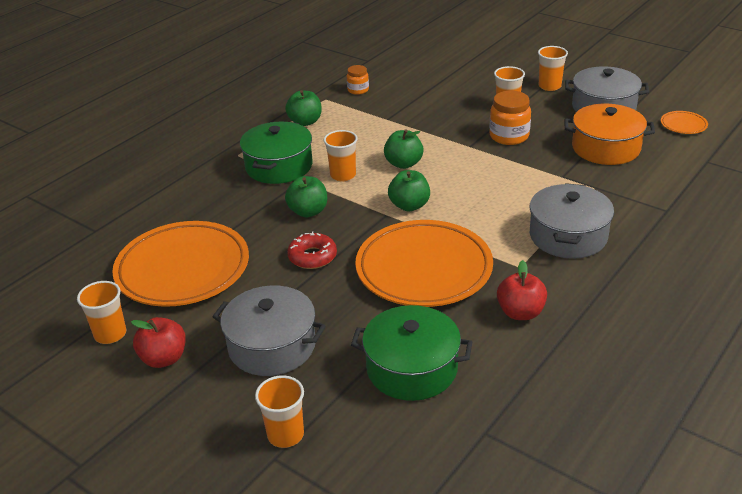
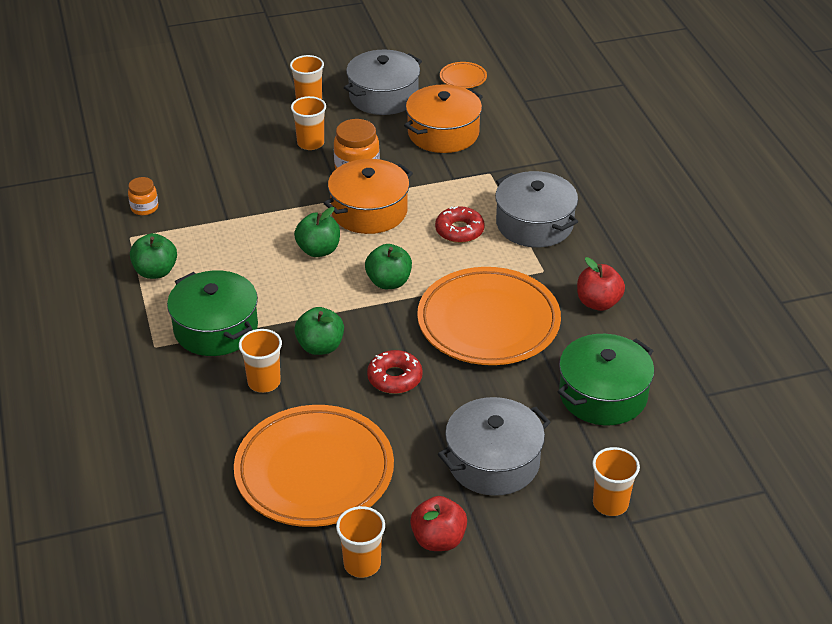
camera: 55 degrees left, 5 degrees up
(343, 175) = (288, 296): orange cup -> orange cup (264, 382)
(472, 162) = (369, 211): none -> orange pot
(508, 207) = (459, 230): none -> red donut

